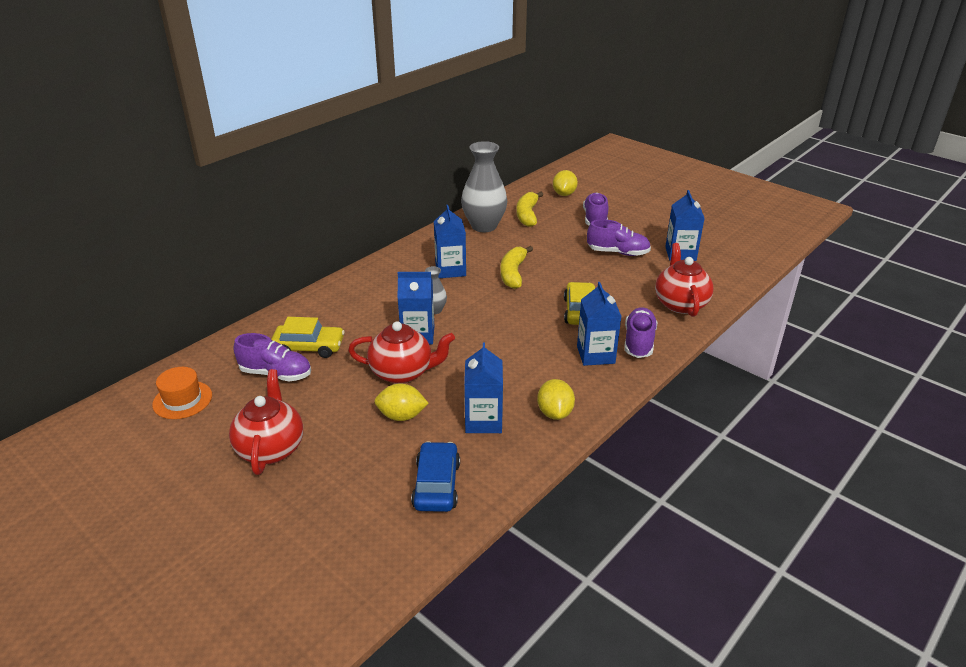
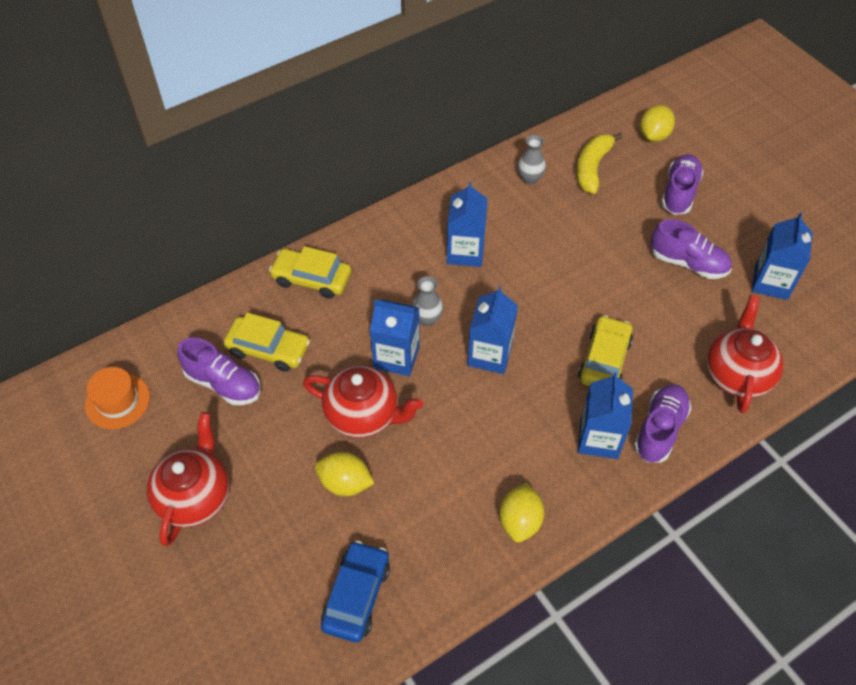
camera: 15 degrees right, 20 degrees up
(332, 302) = (312, 279): none -> yellow car
(483, 421) = (434, 513): blue carton -> blue carton (490, 355)
(484, 226) = (530, 178): grey vase -> grey vase, size x0.47
(513, 273) = (541, 274): yellow banana -> none

